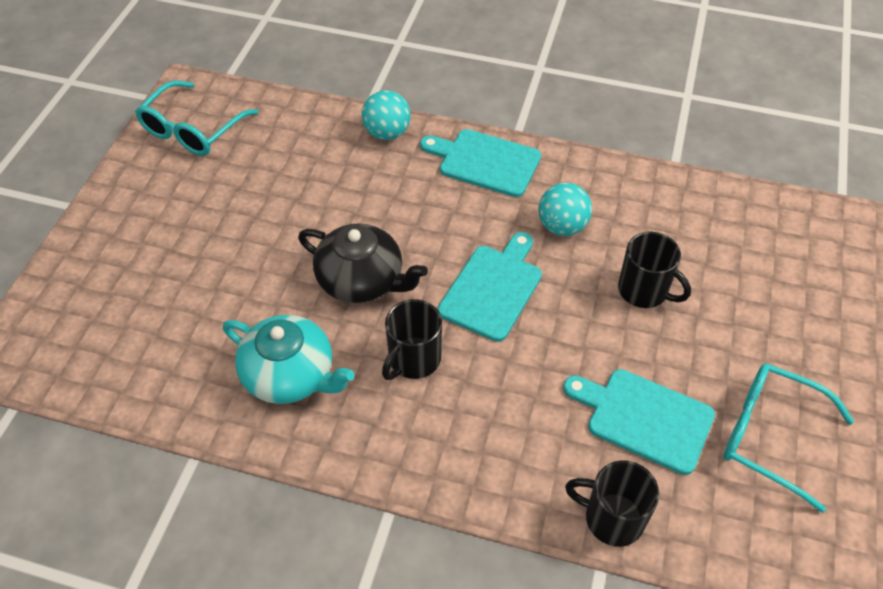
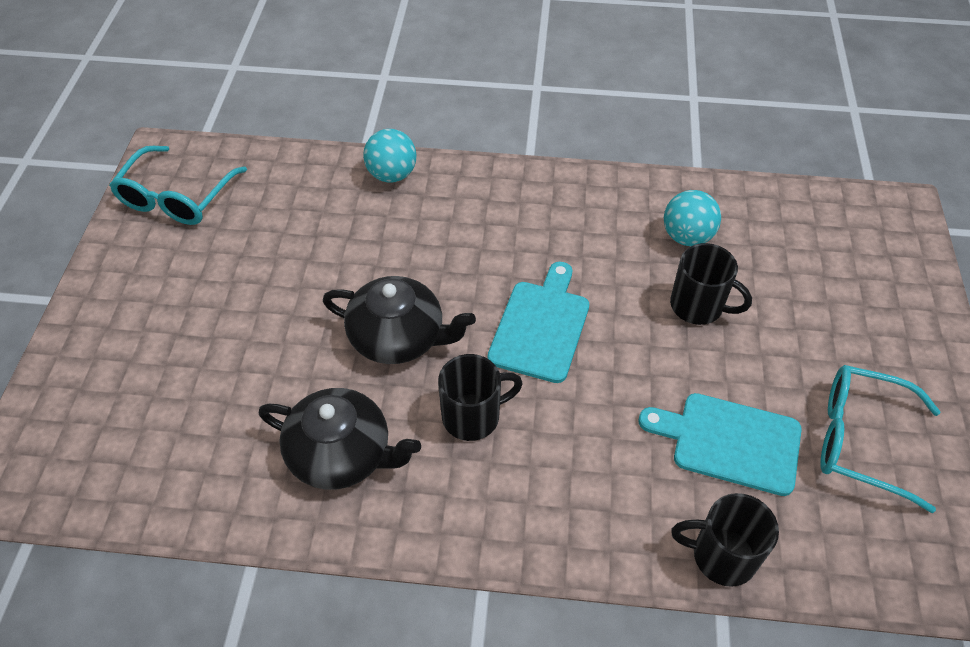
camera: 10 degrees left, 0 degrees up
(290, 375) = (341, 454): turquoise teapot -> black teapot
(413, 359) = (473, 416): black mug -> black mug turned 135 degrees counterclockwise
(485, 162) = (503, 192): turquoise cutting board -> none
(562, 226) = (598, 250): turquoise ball -> turquoise ball (687, 237)

